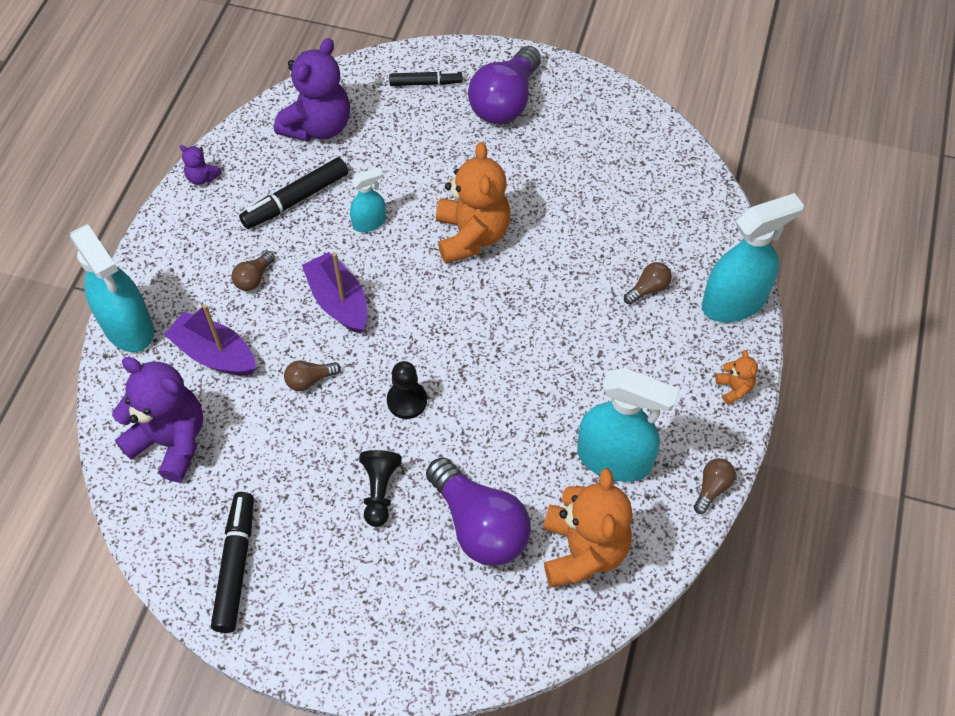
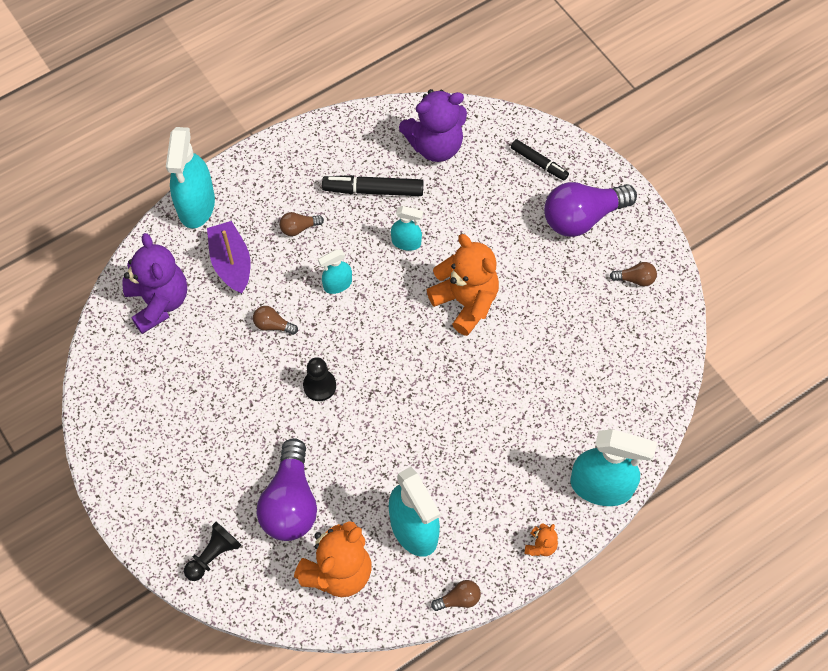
camera: 40 degrees right, 5 degrees up
(202, 177) = (327, 130): purple teddy bear -> none
(235, 565) = (129, 411): black marker -> none
(338, 301) = (337, 284): purple boat -> turquoise spray bottle
(379, 491) = (251, 432): black pawn -> black pawn (213, 555)
(471, 235) = (465, 302): orange teddy bear -> orange teddy bear turned 75 degrees counterclockwise
(648, 289) = (550, 431): brown light bulb -> brown light bulb (635, 279)

